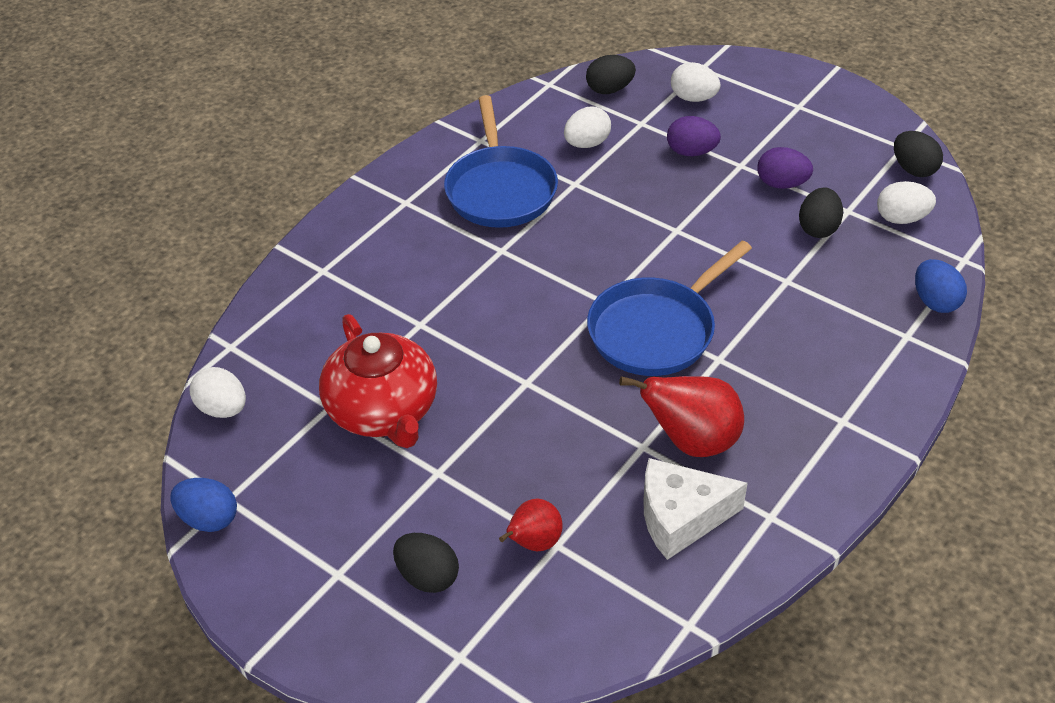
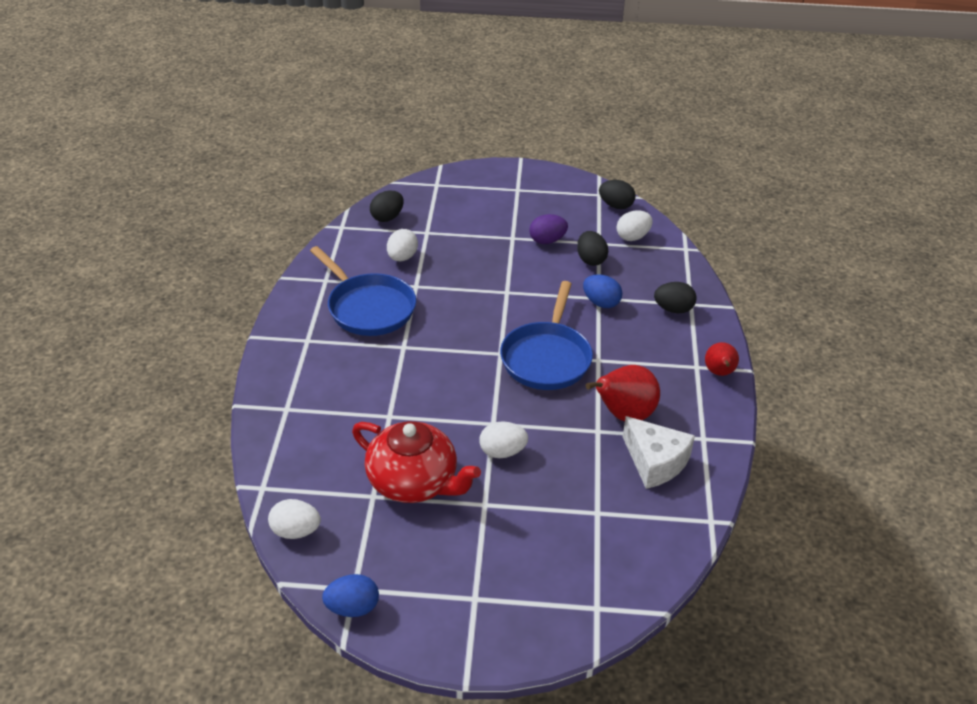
camera: 35 degrees left, 5 degrees down
(427, 576) = (535, 570): black egg -> black egg (673, 309)
(533, 543) = (582, 518): red pear -> red pear (719, 373)
(681, 517) = (655, 462): white cheese -> white cheese turned 90 degrees counterclockwise
(691, 152) = (475, 240): purple egg -> none
(693, 98) = (447, 205): white egg -> white egg (502, 452)
(935, 302) = (690, 278): blue egg -> blue egg (601, 303)

